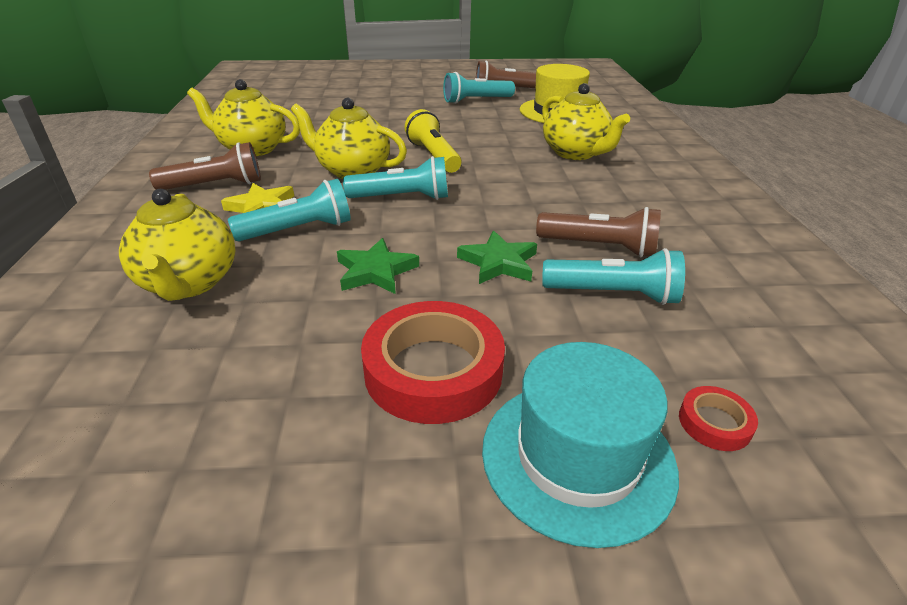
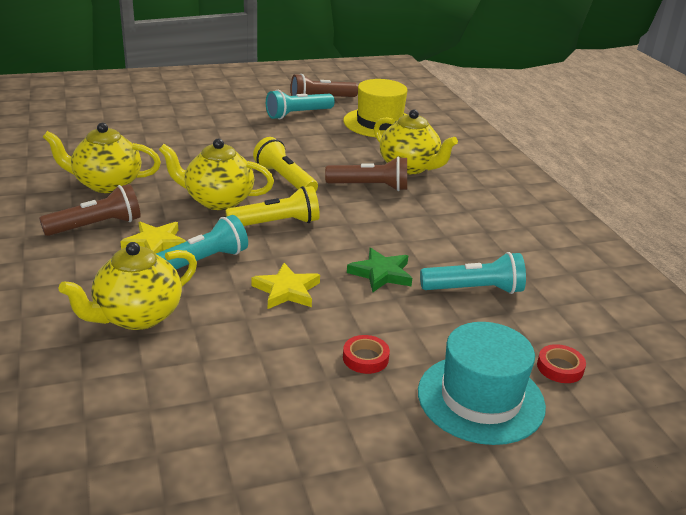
camera: 15 degrees left, 5 degrees down
(189, 283) = (137, 316): yellow teapot -> yellow teapot turned 75 degrees clockwise
(376, 271) = (287, 290): green star -> yellow star
(402, 198) = (276, 223): turquoise flashlight -> yellow flashlight
(433, 370) = (365, 358): red tape -> red tape, size x0.45
(599, 247) = (454, 253): brown flashlight -> brown flashlight (370, 187)

